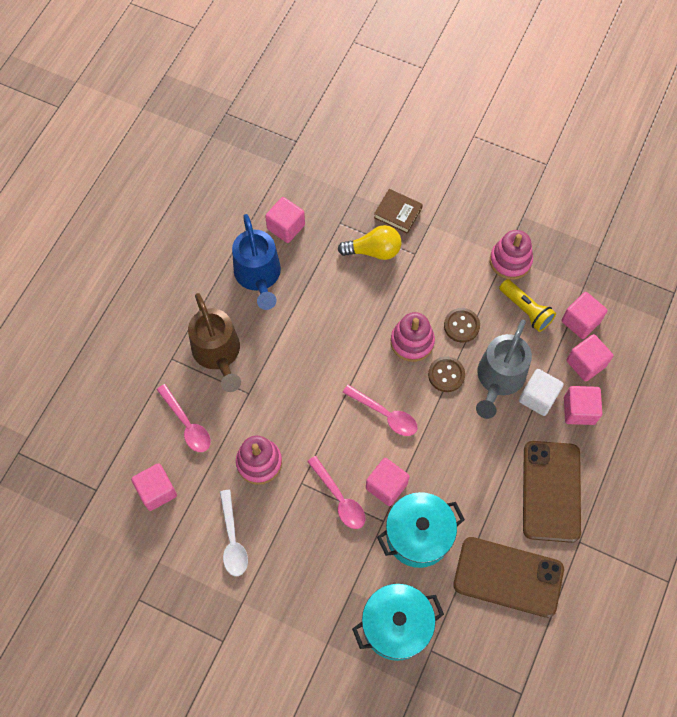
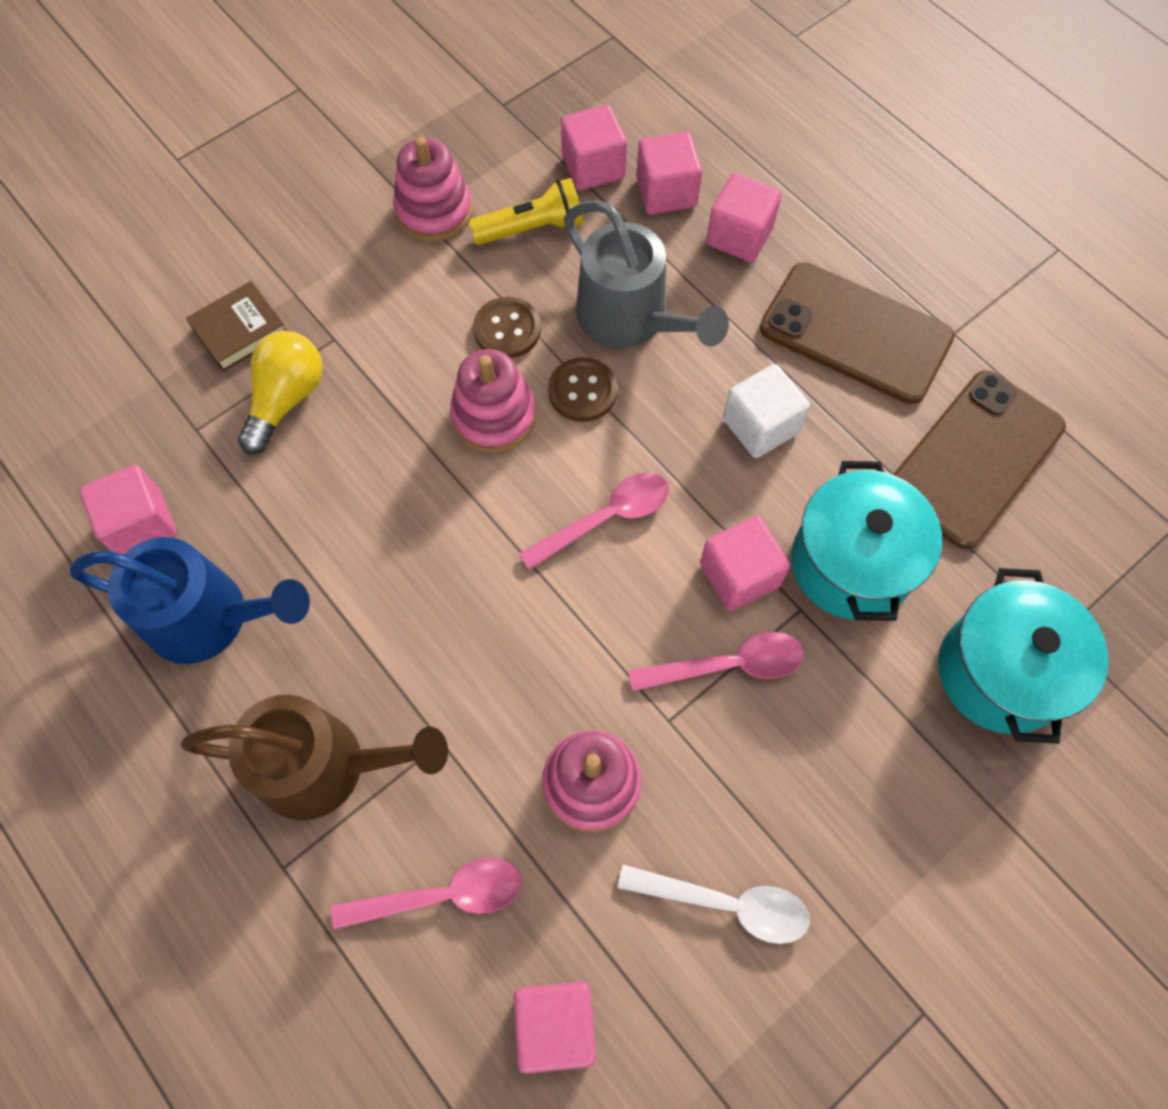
camera: 65 degrees left, 0 degrees up
(538, 397) = (690, 280): white cube -> white cube (760, 426)

